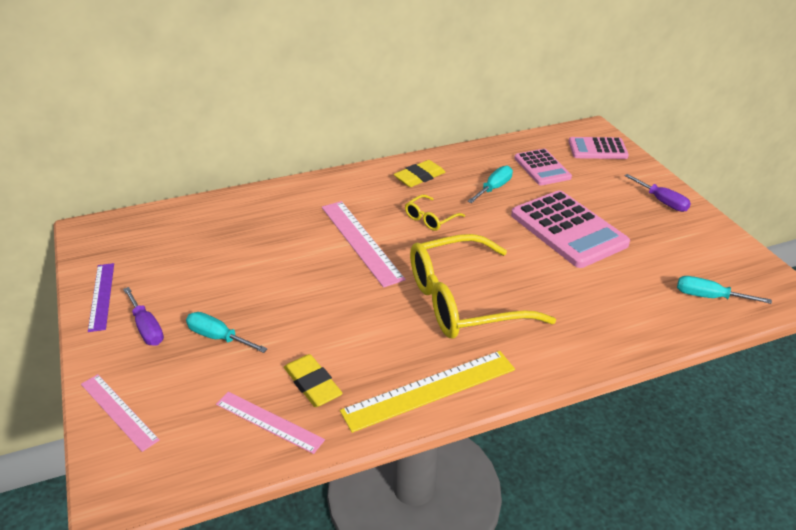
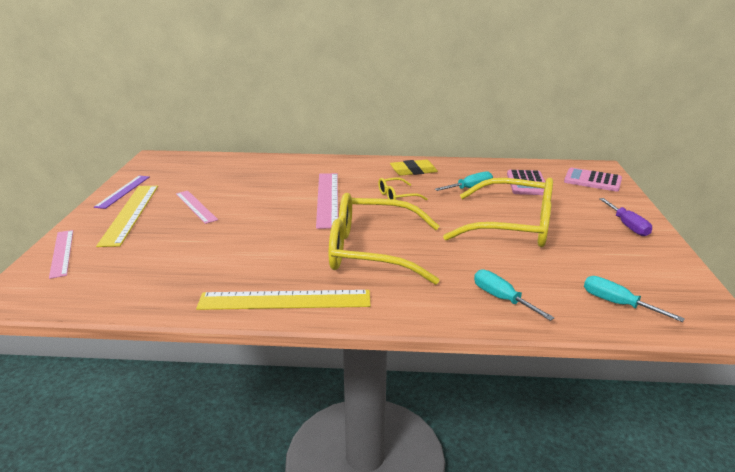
camera: 25 degrees right, 10 degrees down
(146, 328) = (130, 214): purple screwdriver -> yellow ruler
(218, 337) = (168, 229): turquoise screwdriver -> turquoise screwdriver (502, 298)
(269, 421) = (147, 286): pink ruler -> pink ruler (196, 206)
(312, 384) = (201, 272): yellow eraser -> none
(568, 229) = (513, 226): pink calculator -> yellow glasses

